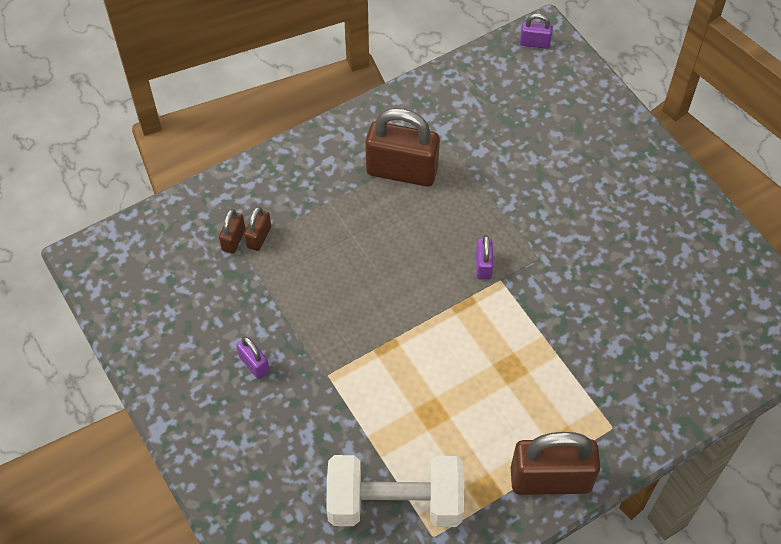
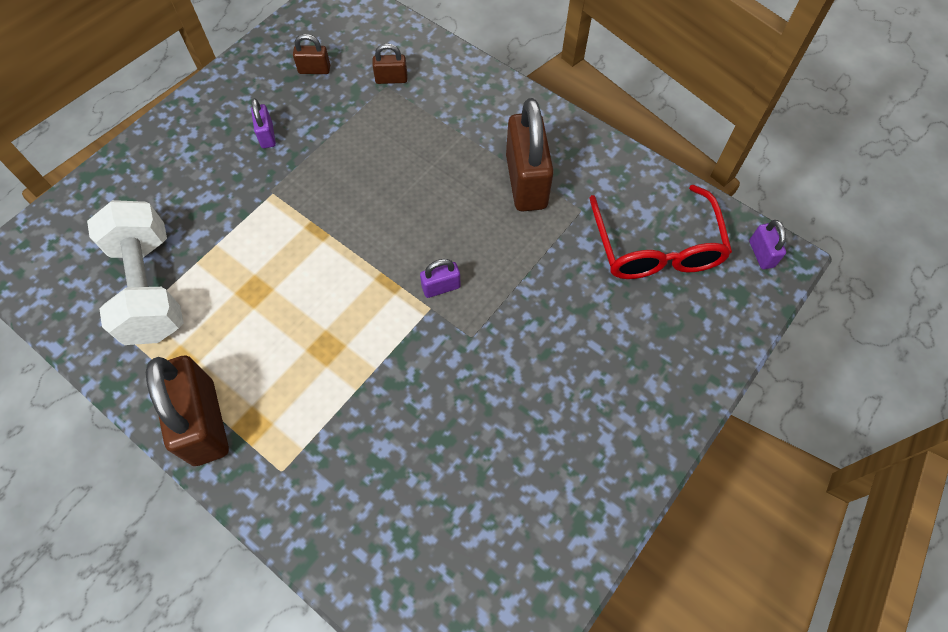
camera: 70 degrees right, 5 degrees up
(254, 364) = (267, 135): purple padlock -> purple padlock turned 45 degrees counterclockwise
(259, 237) = (401, 96): brown padlock -> brown padlock (314, 70)
(503, 106) = (656, 248): none -> red glasses

